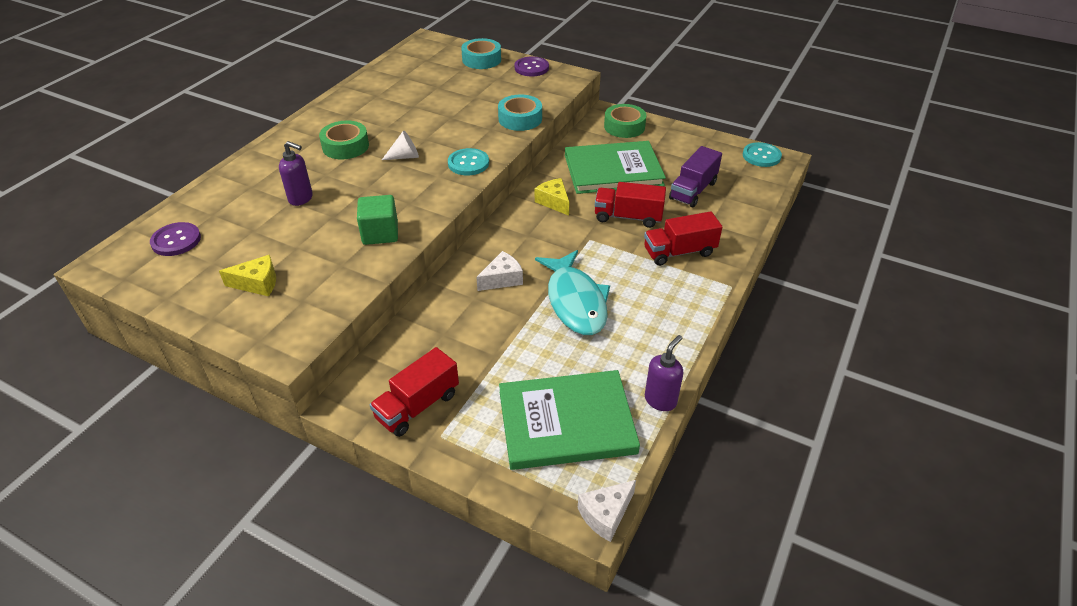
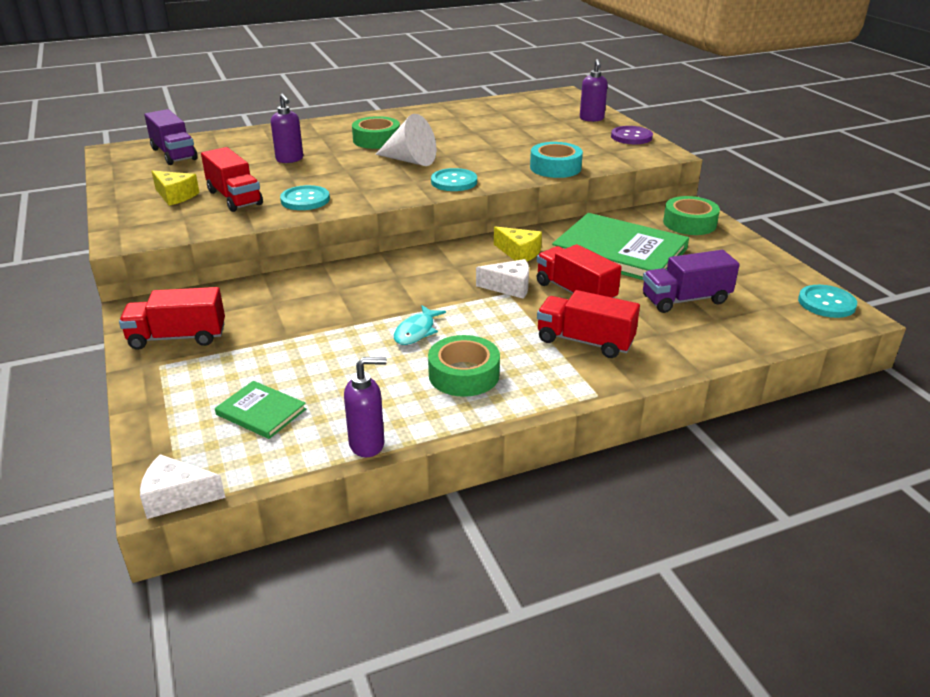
camera: 40 degrees right, 10 degrees down
(176, 240) = (174, 154): purple button -> purple truck
(316, 260) = (234, 198): none -> red truck
(380, 233) = (305, 200): green cube -> turquoise button
(405, 156) = (410, 160): white cone -> white cone, size x1.60
(481, 60) = (591, 119): turquoise tape -> purple soap dispenser
(502, 279) = (381, 287): white cheese -> white cheese (509, 287)
(554, 202) = (519, 253): yellow cheese -> yellow cheese turned 120 degrees clockwise
(566, 422) = (261, 412): green book -> green book, size x0.48
(575, 301) = (416, 331): turquoise fish -> turquoise fish, size x0.50
(646, 316) = (464, 375): none -> green tape

